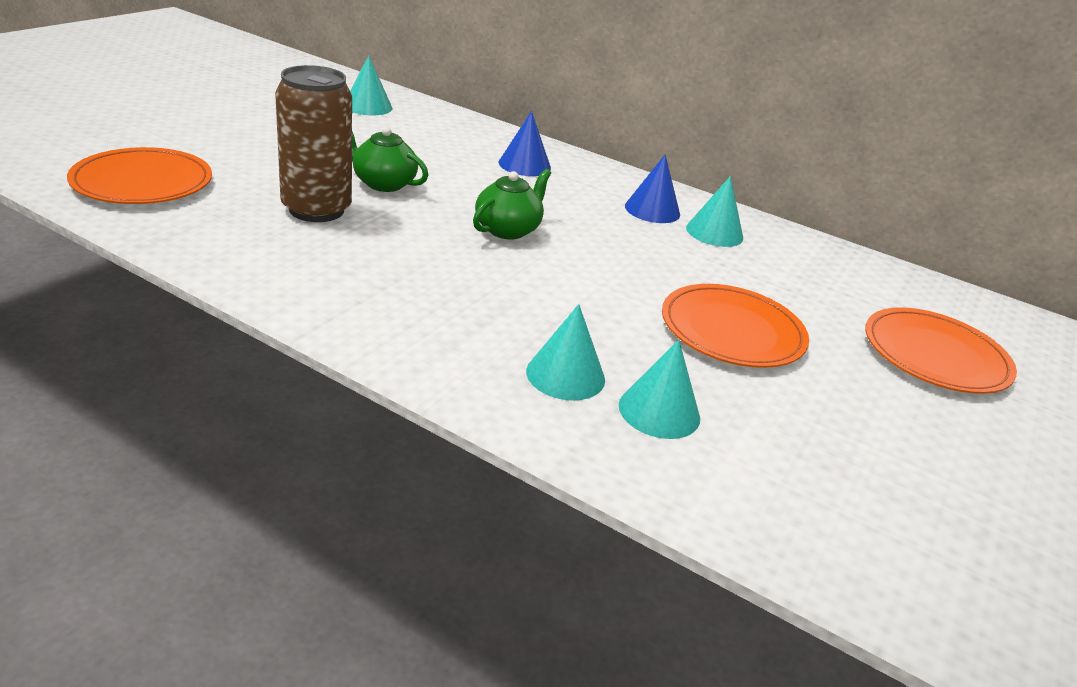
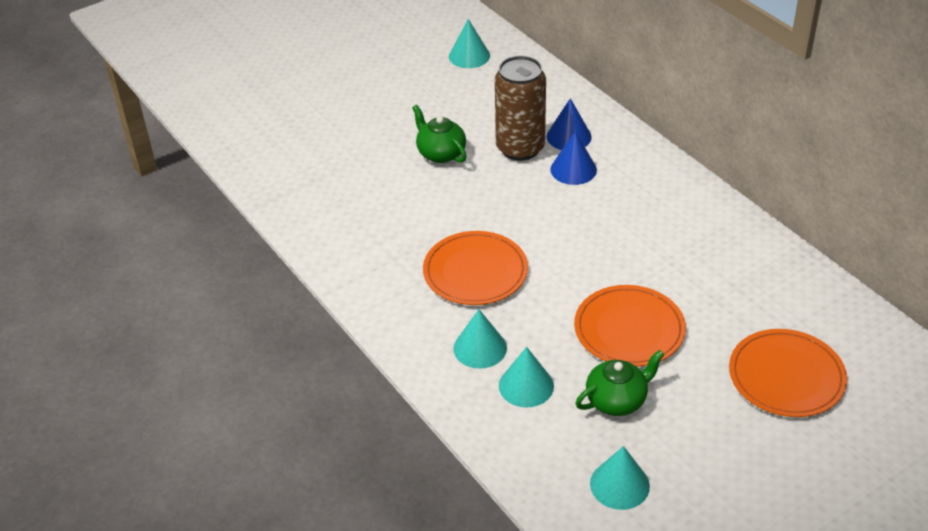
camera: 30 degrees right, 10 degrees up
(142, 182) = (273, 143): orange plate -> orange plate (475, 271)
(316, 209) = (380, 179): brown can -> brown can (520, 148)
(508, 230) = (513, 211): green teapot -> green teapot (617, 400)
(652, 210) = (651, 198): blue cone -> blue cone (573, 169)
(714, 232) = (690, 229): turquoise cone -> turquoise cone (619, 484)

